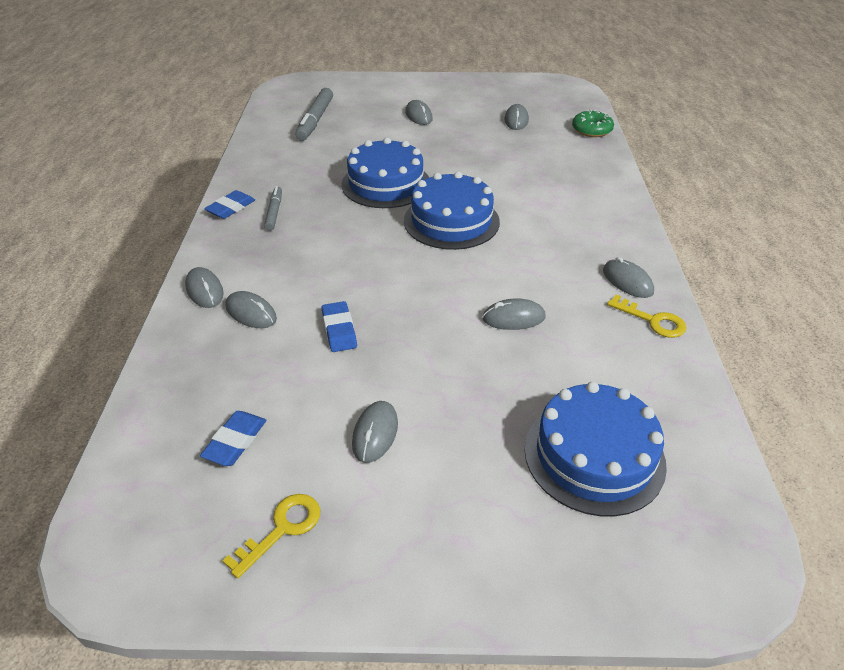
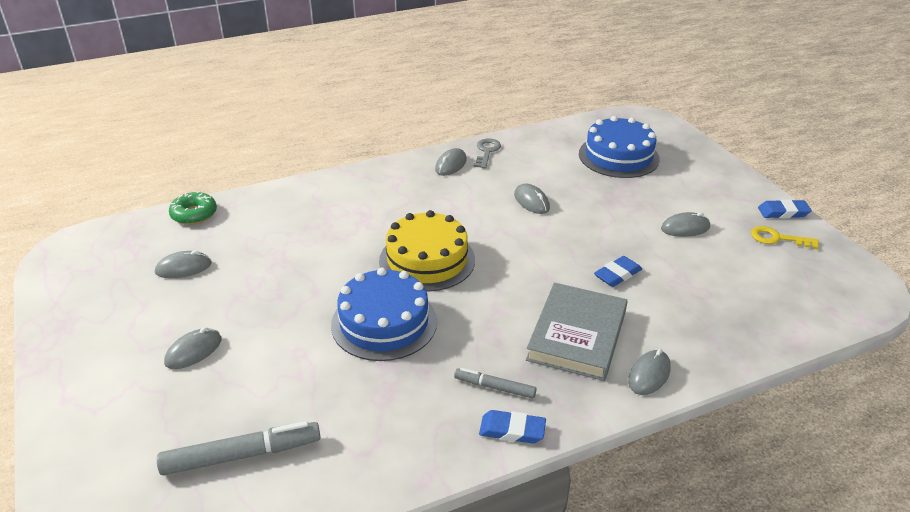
camera: 115 degrees left, 5 degrees down
(235, 441) = (754, 280): blue eraser -> blue eraser (783, 212)
(251, 313) = (646, 330): grey mouse -> none
(274, 212) = (494, 387): grey marker -> grey marker turned 45 degrees clockwise
(285, 269) = (577, 335): none -> grey book
(451, 221) = (427, 260): blue cake -> yellow cake
(652, 320) = (486, 152): yellow key -> grey key

